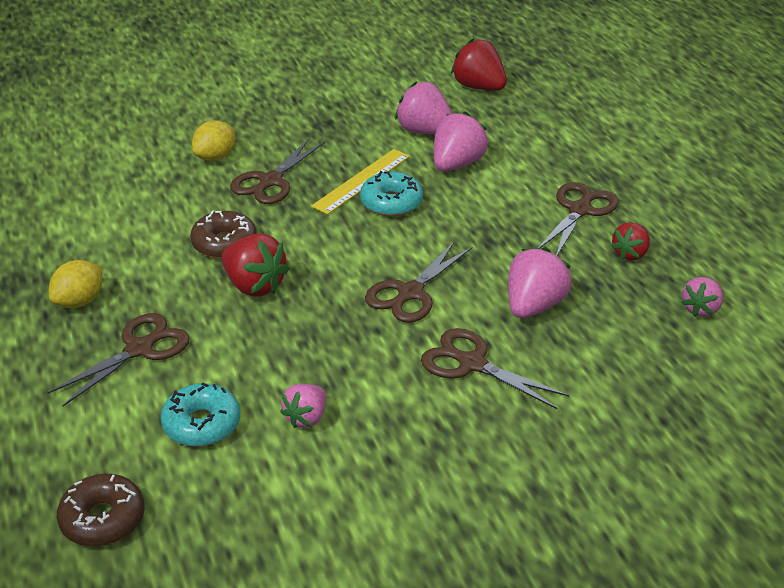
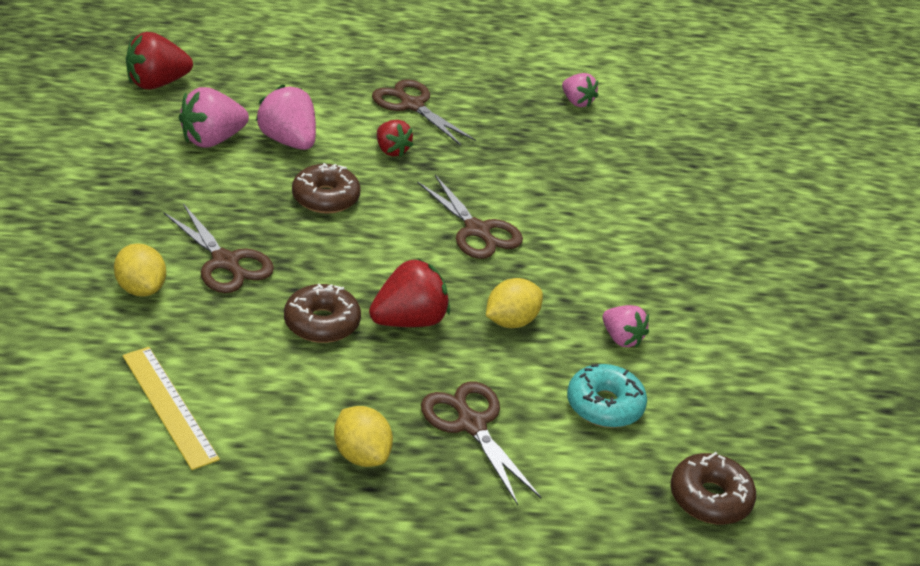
camera: 75 degrees left, 0 degrees up
(289, 342) = (511, 321): none -> yellow lemon
(362, 181) = (273, 204): yellow ruler -> yellow ruler (169, 406)
(391, 202) = (325, 198): turquoise donut -> brown donut
(472, 364) = (591, 229): brown scissors -> none
(534, 306) = (531, 173): pink strawberry -> none
(630, 254) = (489, 105): red strawberry -> red strawberry (391, 150)

